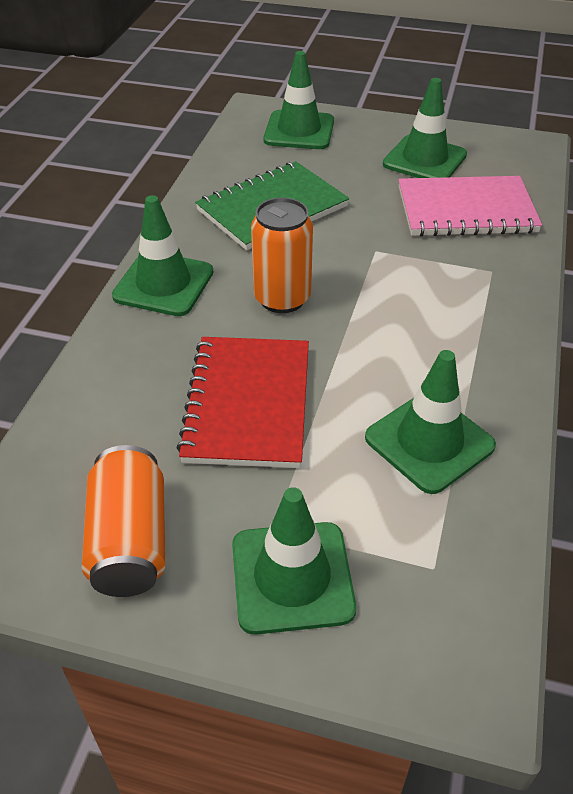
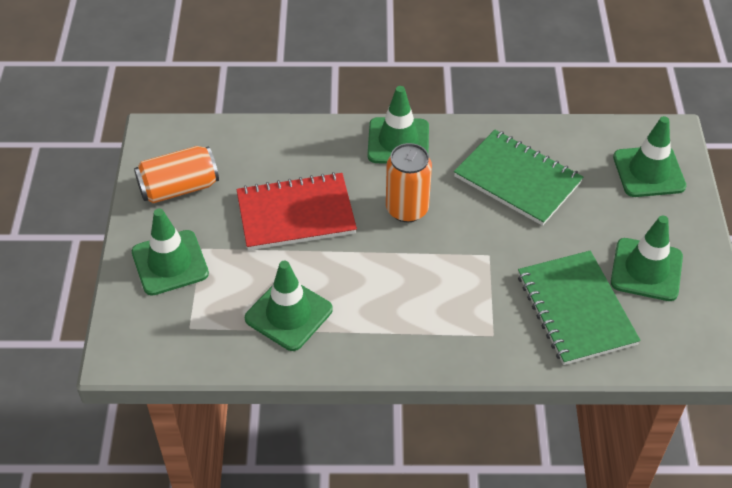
camera: 75 degrees right, 5 degrees up
(466, 210) = (576, 309): pink notebook -> green notebook

